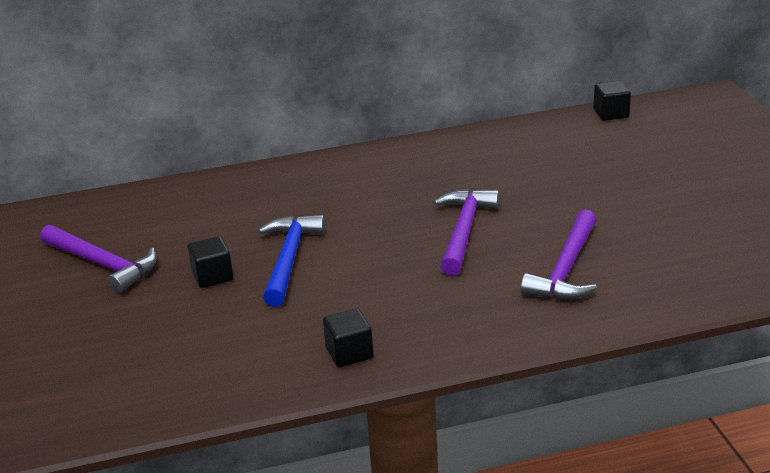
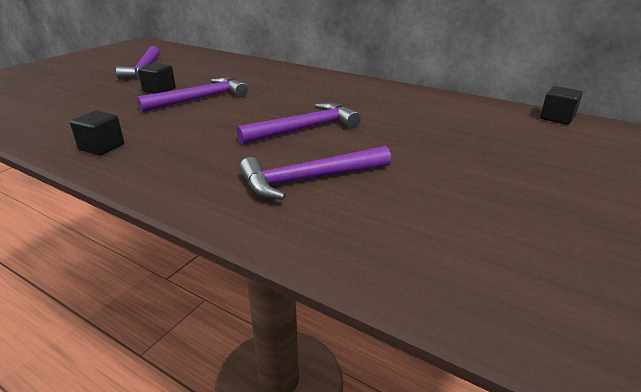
camera: 45 degrees right, 0 degrees up
(289, 259) = (201, 99): blue hammer -> purple hammer

